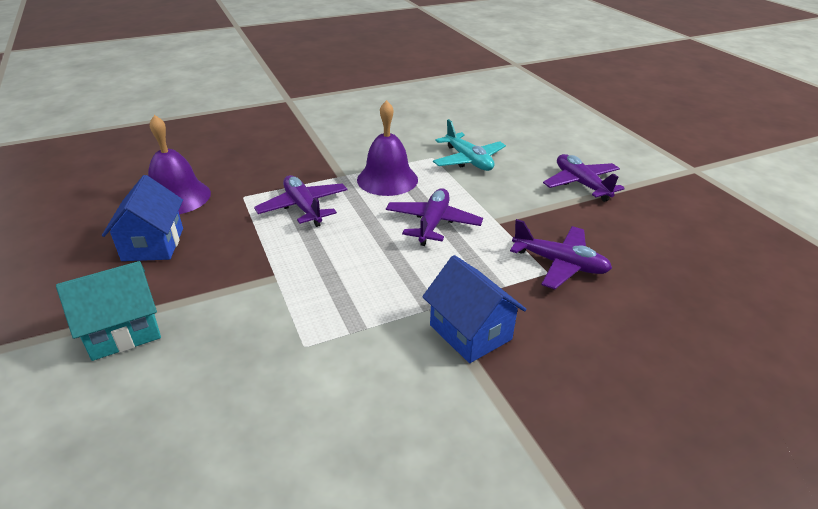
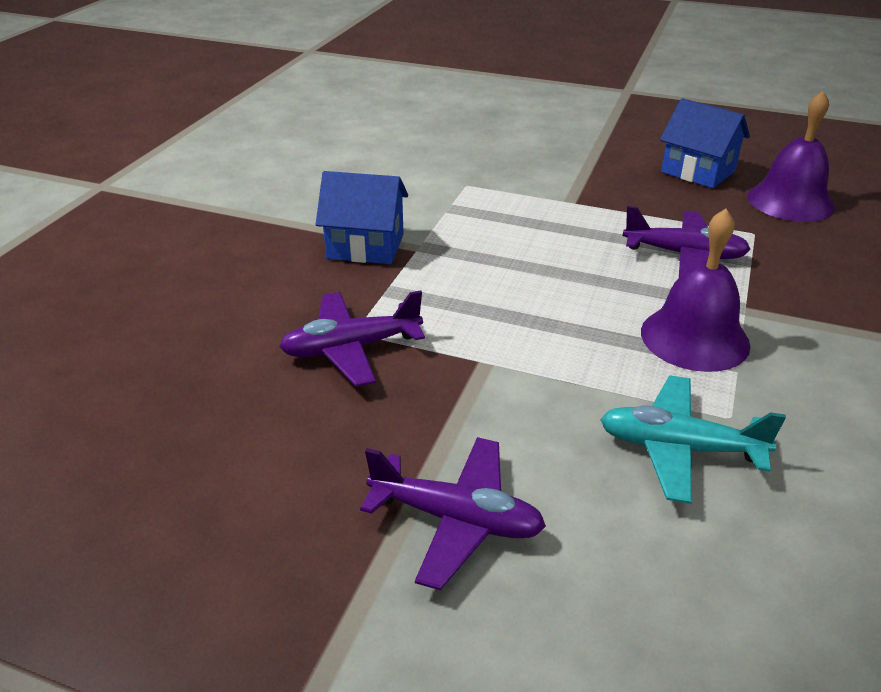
camera: 135 degrees right, 0 degrees up
(123, 331) = (581, 140): turquoise house -> none
(433, 223) = (543, 314): purple plane -> none

